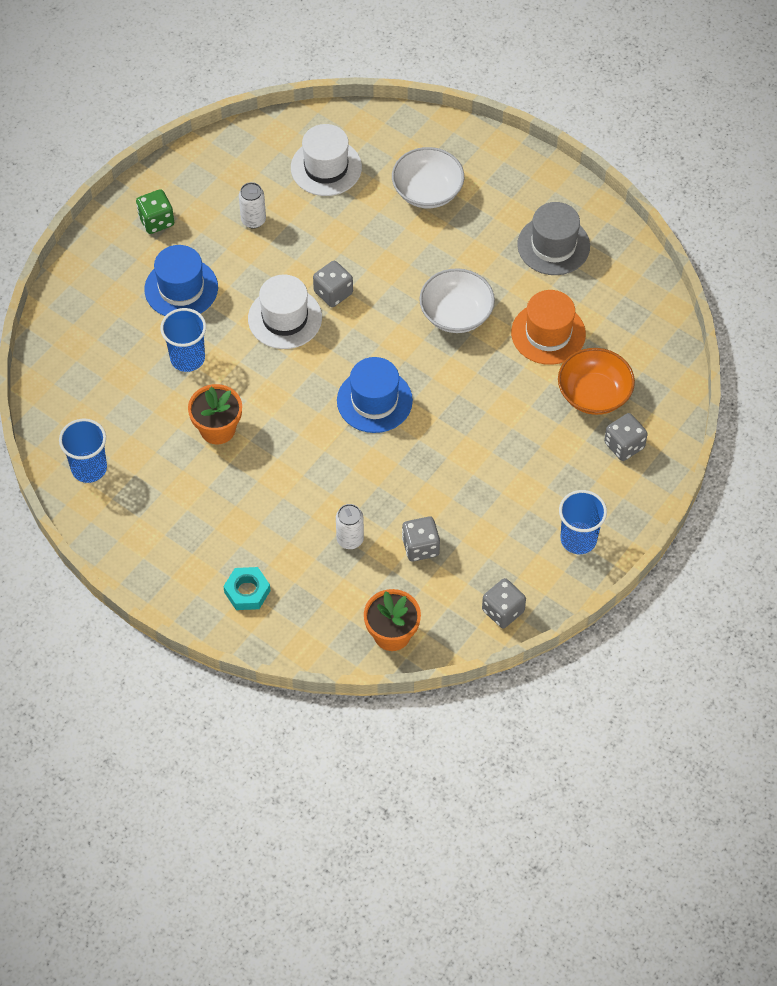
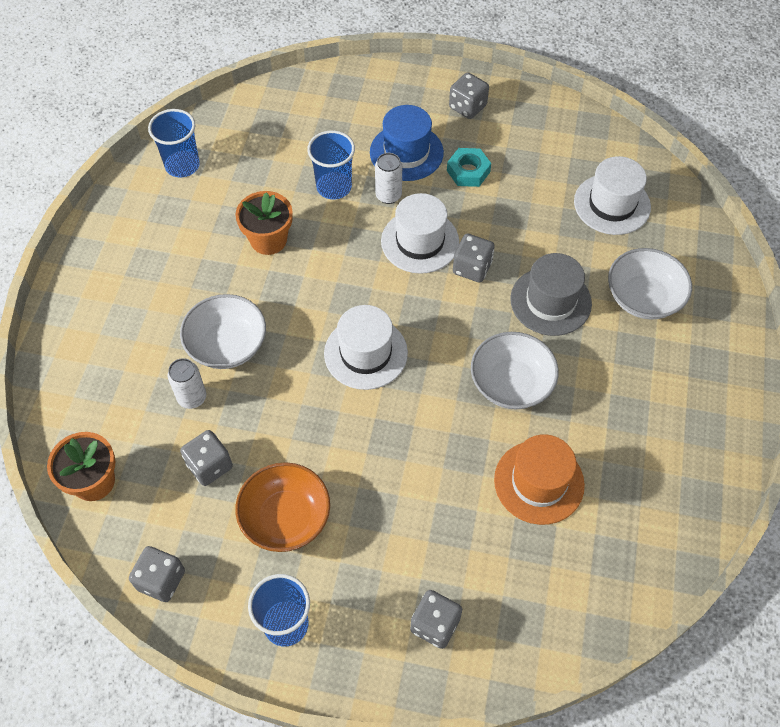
camera: 65 degrees right, 0 degrees up
(156, 221) = (467, 107): green dice -> grey dice
(247, 591) = (98, 335): turquoise nut -> turquoise nut (468, 171)
(253, 220) = (514, 174): white can -> white can (388, 195)
(311, 497) = (227, 345): none -> white bowl
(374, 400) = (365, 353): blue hat -> white hat
(553, 245) = (655, 441): grey hat -> grey hat (550, 301)
(594, 394) = (486, 562): orange bowl -> orange bowl (285, 517)

